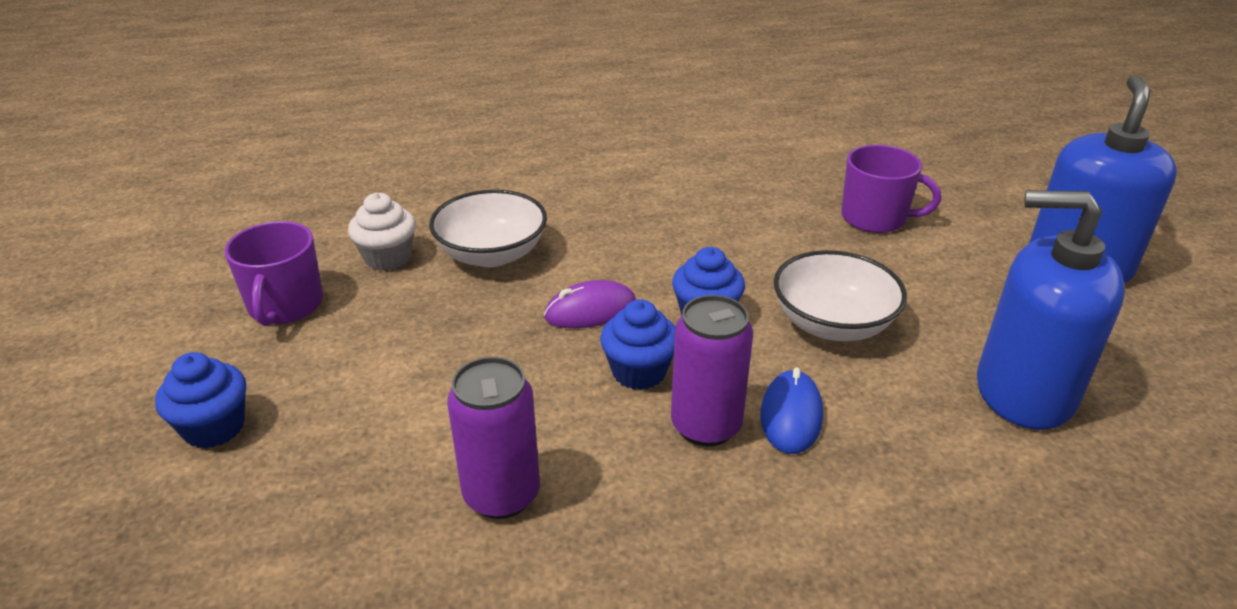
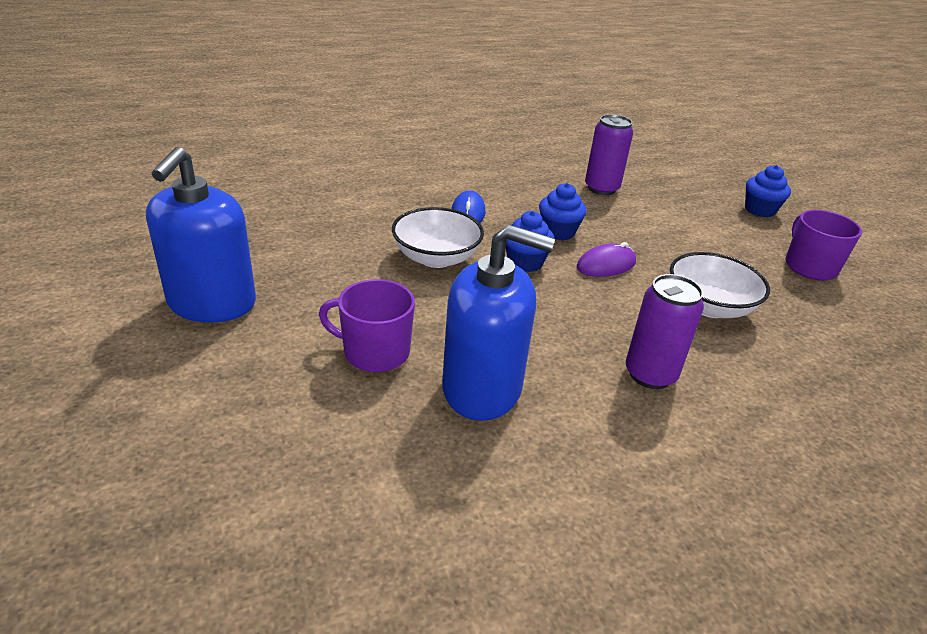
camera: 170 degrees right, 0 degrees up
(388, 258) = (785, 302): white cupcake -> none
(706, 426) = (513, 209): purple can -> purple can (650, 374)
(1024, 391) = (327, 223): blue soap dispenser -> blue soap dispenser (482, 388)

